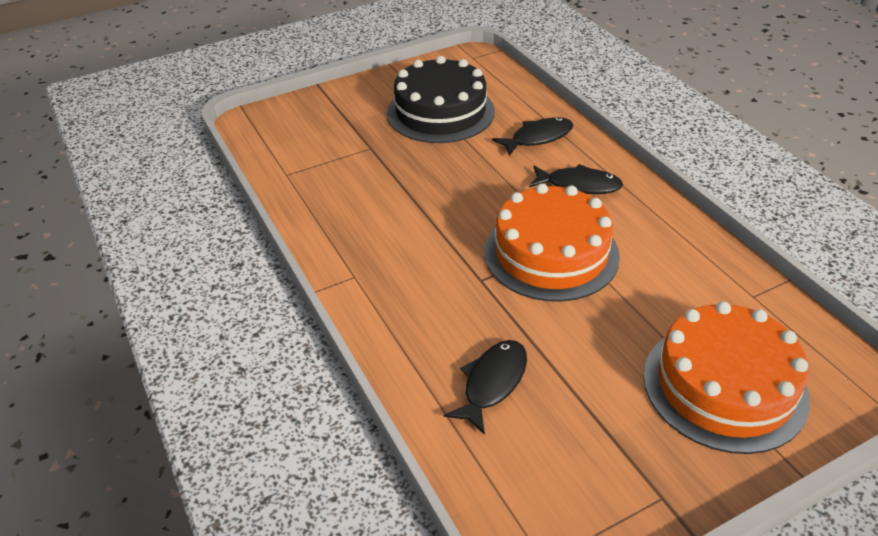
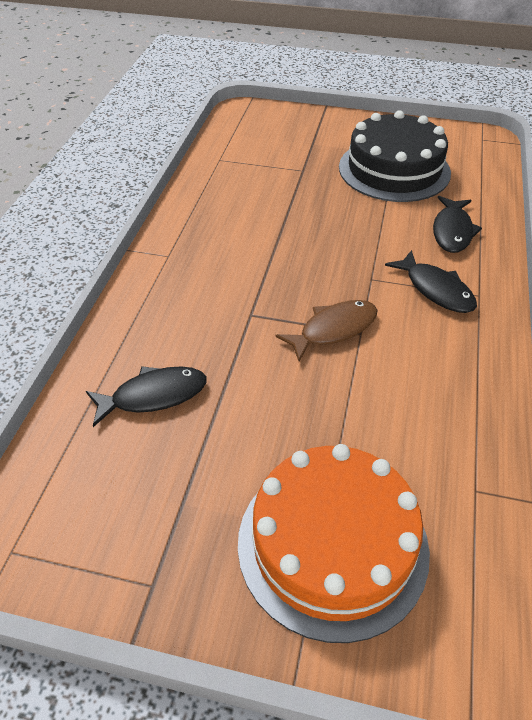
camera: 40 degrees right, 5 degrees up
(538, 138) = (452, 231): black fish -> black fish turned 90 degrees clockwise
(551, 253) = (334, 329): orange cake -> brown fish

